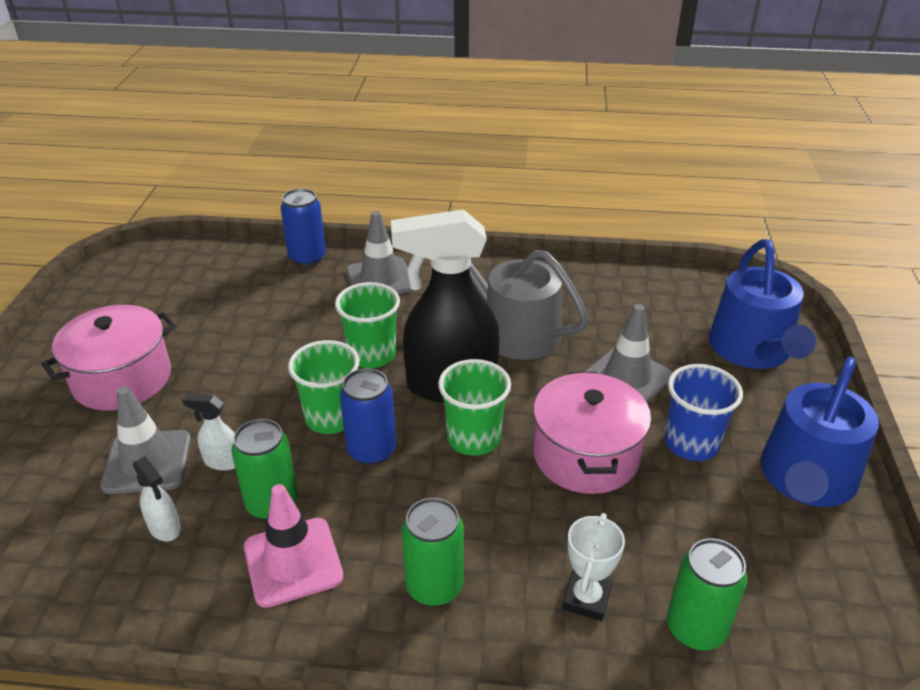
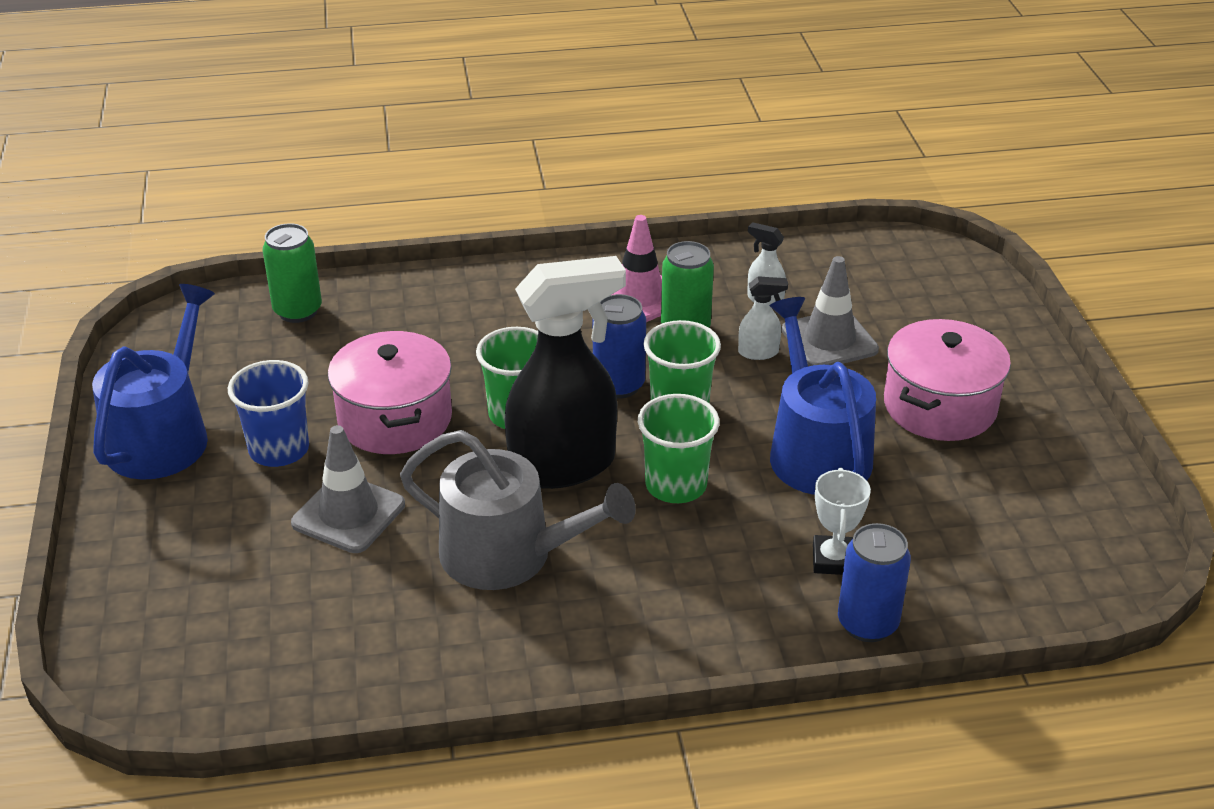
camera: 165 degrees right, 0 degrees up
(380, 279) = (730, 605): grey traffic cone -> none
(434, 587) = (514, 301): green can -> none
(586, 599) = (387, 314): white trophy -> white trophy (833, 560)
(752, 350) = (175, 583): blue watering can -> blue watering can (815, 450)

